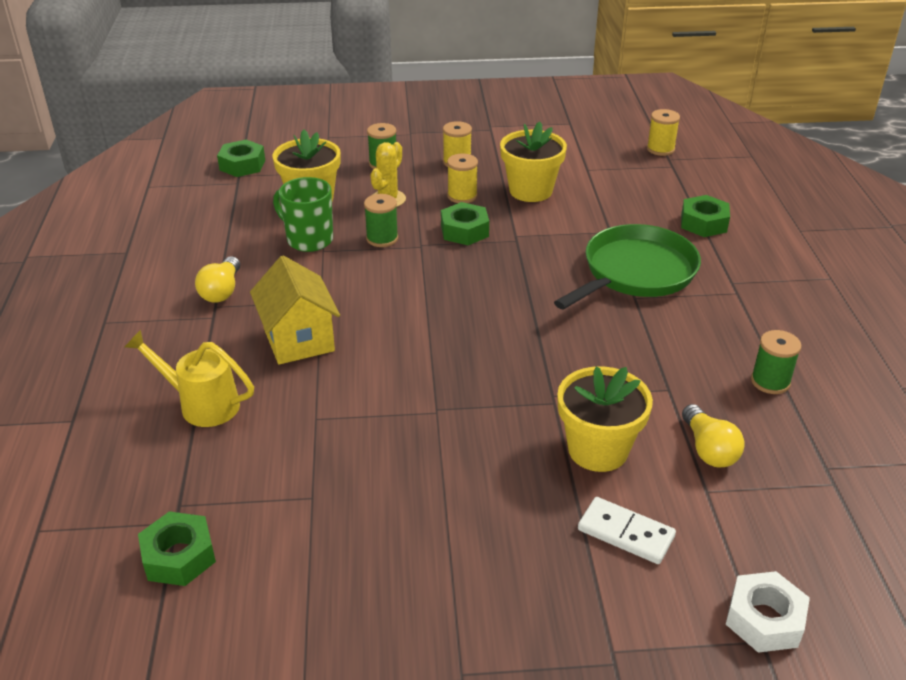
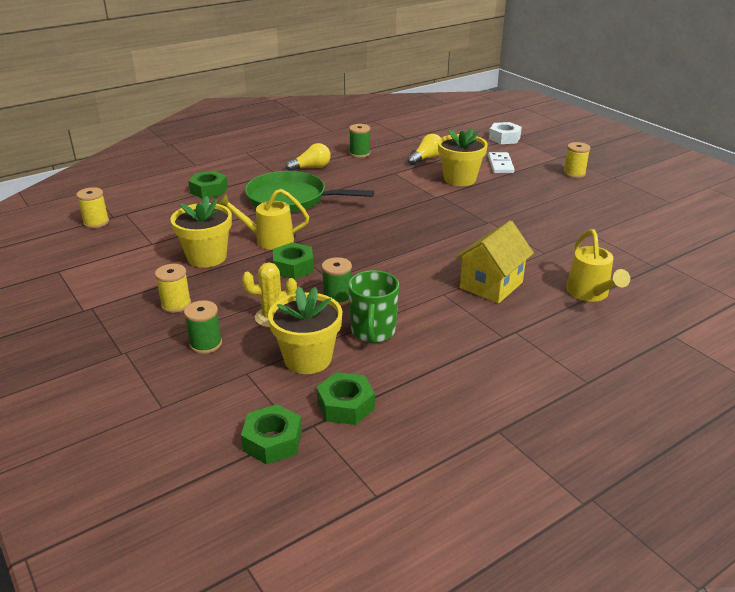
camera: 120 degrees left, 5 degrees down
(179, 556) = (676, 252): green nut -> green nut (345, 405)
(222, 291) = (483, 342): yellow light bulb -> yellow light bulb (311, 167)
(462, 196) = (238, 284): yellow spool -> yellow spool (574, 173)
(537, 231) = (268, 240): none -> yellow watering can

